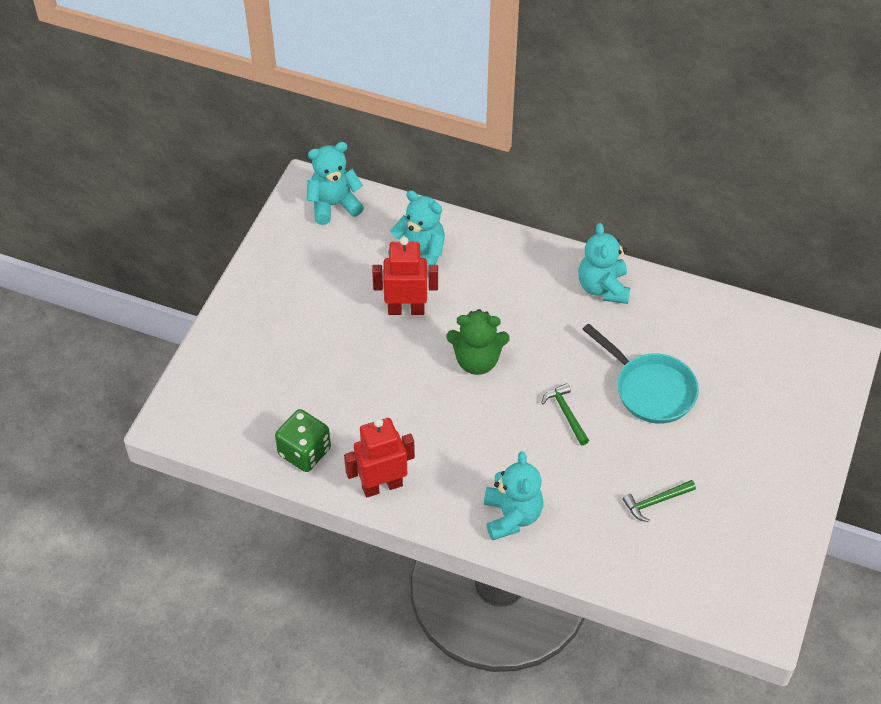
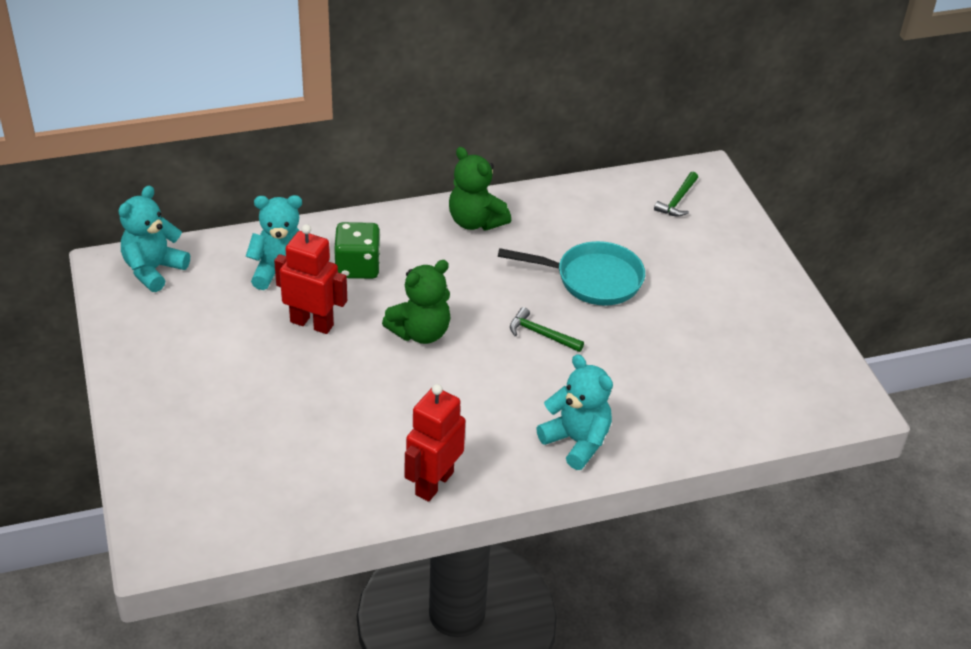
camera: 40 degrees left, 10 degrees down
(304, 452) = (328, 496): green dice -> green dice (358, 267)
(406, 309) = (312, 323): red robot -> red robot turned 60 degrees clockwise
(603, 288) = (475, 221): turquoise teddy bear -> green teddy bear
(655, 502) = (683, 363): green hammer -> green hammer (677, 200)

